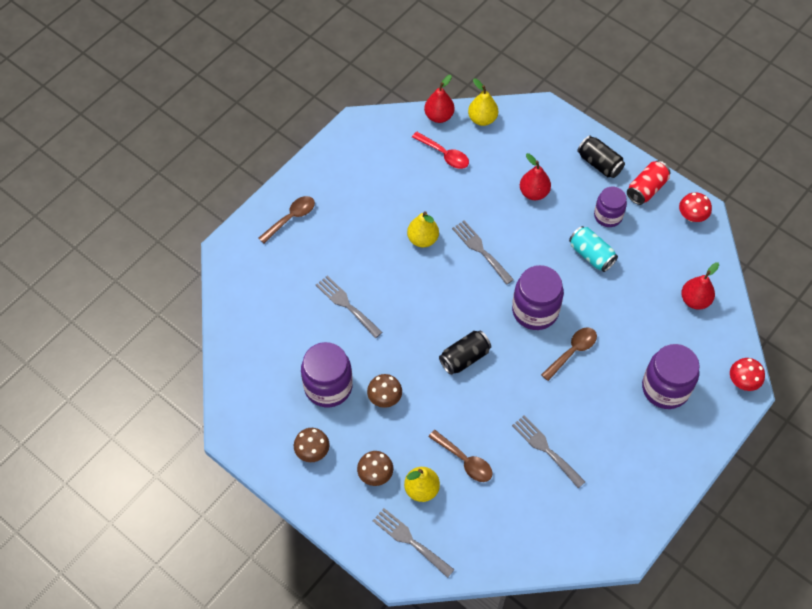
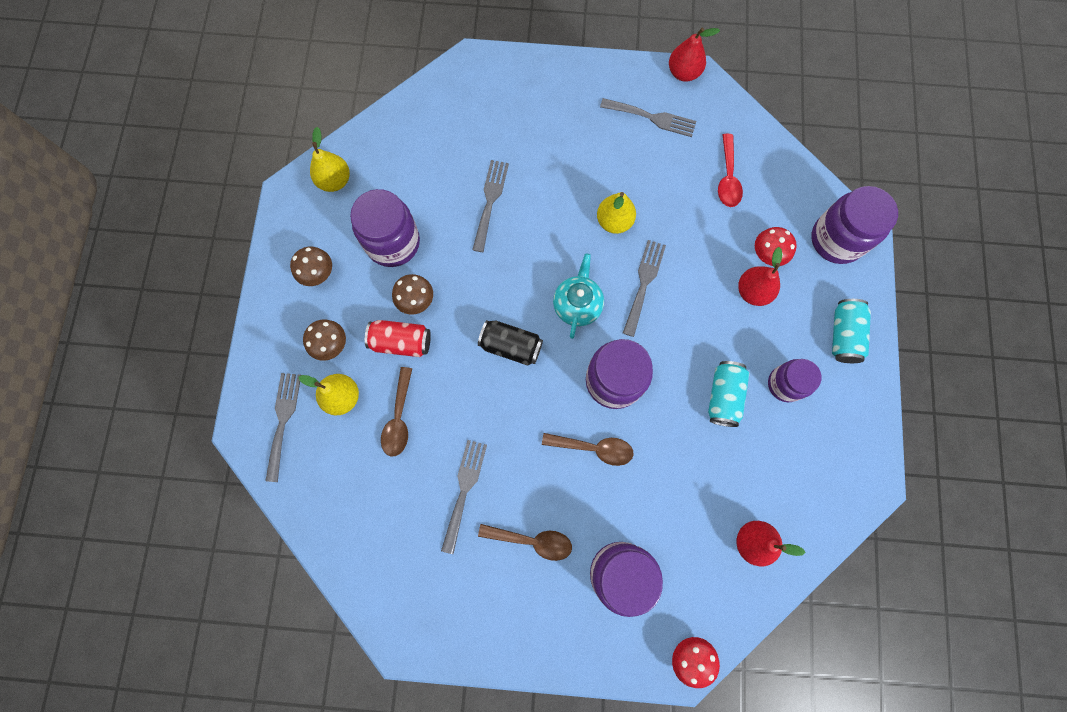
camera: 55 degrees right, 15 degrees up
(291, 218) = (546, 92): brown spoon -> brown spoon (532, 540)
(365, 168) = (652, 118): none -> grey fork
(439, 116) = (768, 143): red pear -> red pear (683, 73)
(465, 298) = (577, 304): none -> turquoise teapot
(482, 119) = (800, 186): yellow pear -> yellow pear (335, 181)
(534, 124) = (836, 240): none -> purple jar
(599, 164) = (843, 335): black can -> turquoise can
(646, 189) = (852, 404): red can -> red can (401, 342)
(692, 216) = (857, 474): red mushroom -> red mushroom (767, 254)

